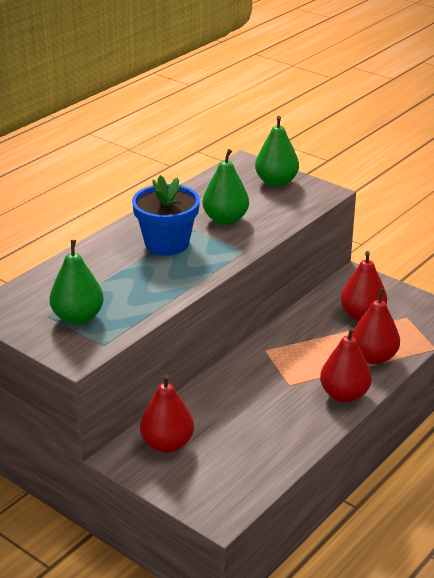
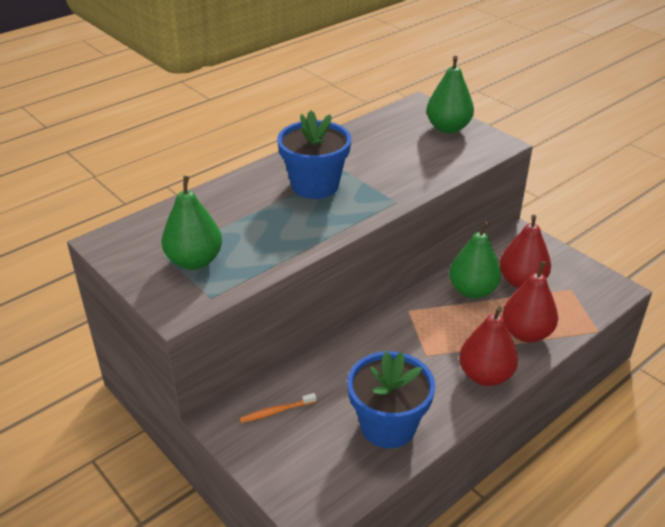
camera: 10 degrees right, 5 degrees up
(167, 444) = (276, 411): red pear -> orange toothbrush
(225, 219) = (384, 164): green pear -> green pear (472, 291)
(268, 443) = (388, 426): none -> blue flower pot

